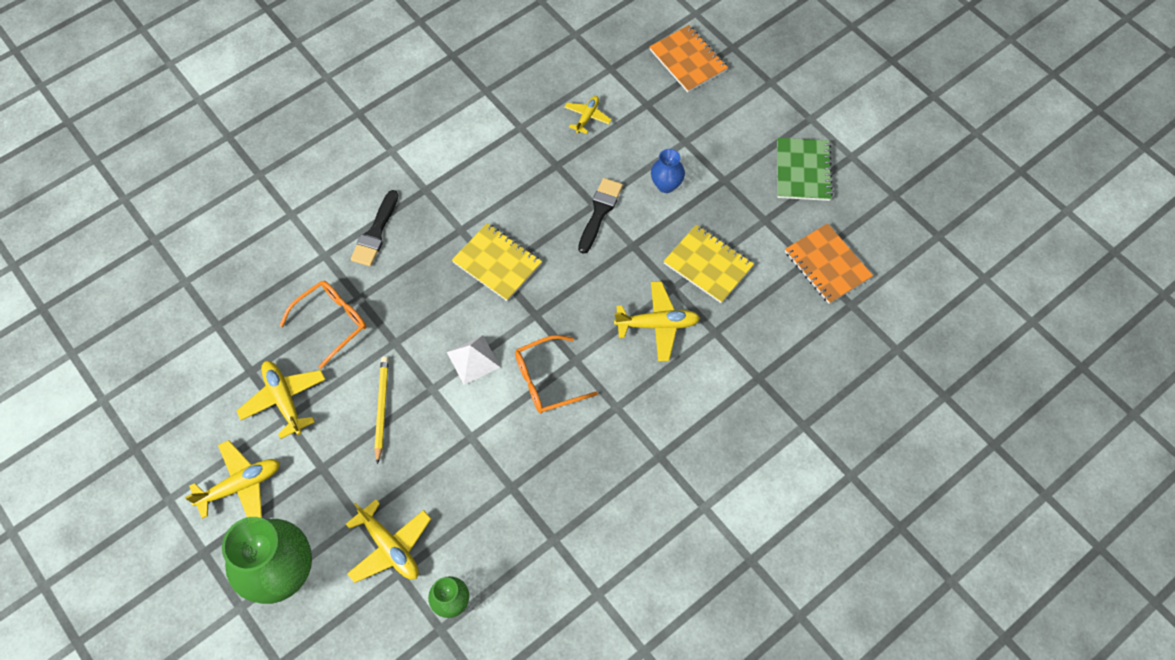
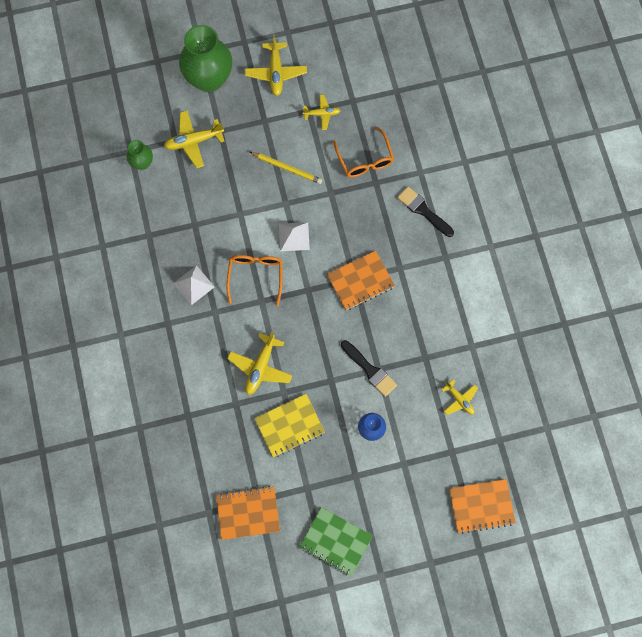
camera: 115 degrees right, 10 degrees up
(284, 400) = (322, 114): yellow plane -> yellow plane, size x0.62
(497, 263) = (360, 281): yellow notebook -> orange notebook
(594, 448) = (194, 285): none -> white pyramid

